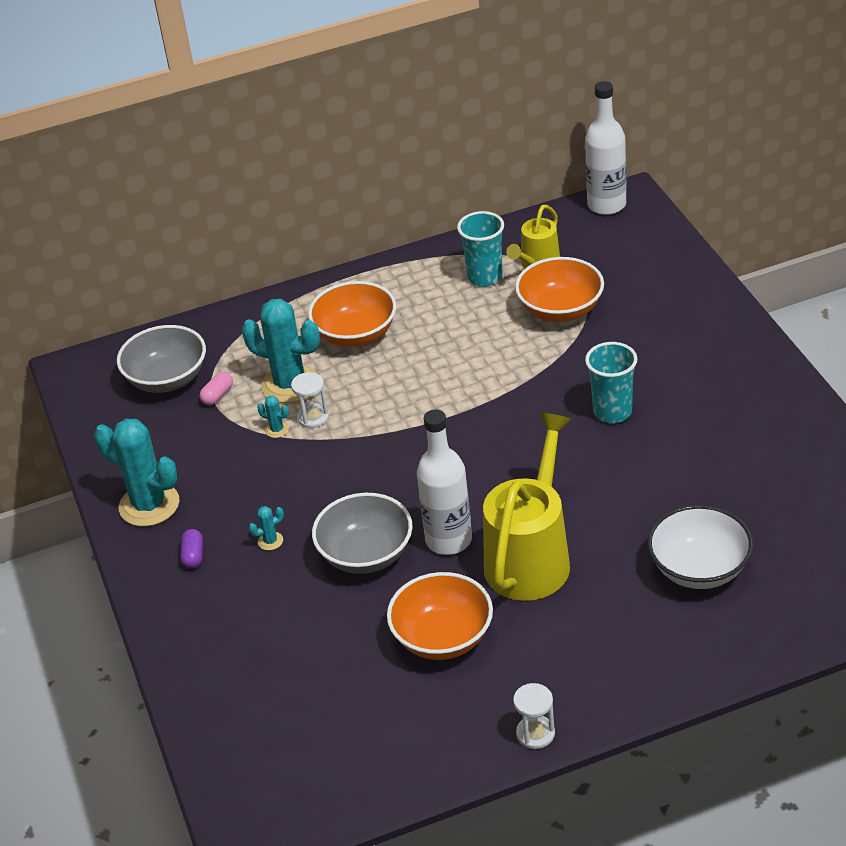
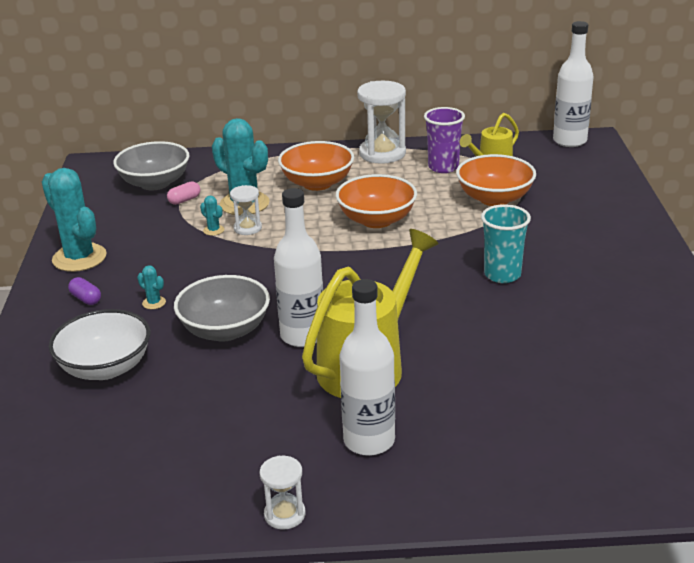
camera: 15 degrees right, 10 degrees down
(193, 556) = (86, 299): purple capsule -> purple capsule turned 60 degrees counterclockwise
(270, 541) = (154, 303): turquoise cactus -> turquoise cactus turned 45 degrees clockwise
(406, 272) = (382, 153): none -> white hourglass
(443, 637) = (249, 409): orange bowl -> orange bowl (376, 220)
(485, 277) = (443, 167): turquoise cup -> purple cup
(573, 638) = (369, 441): none -> white bottle
(699, 569) = (523, 412): white bowl -> white bowl (105, 368)

